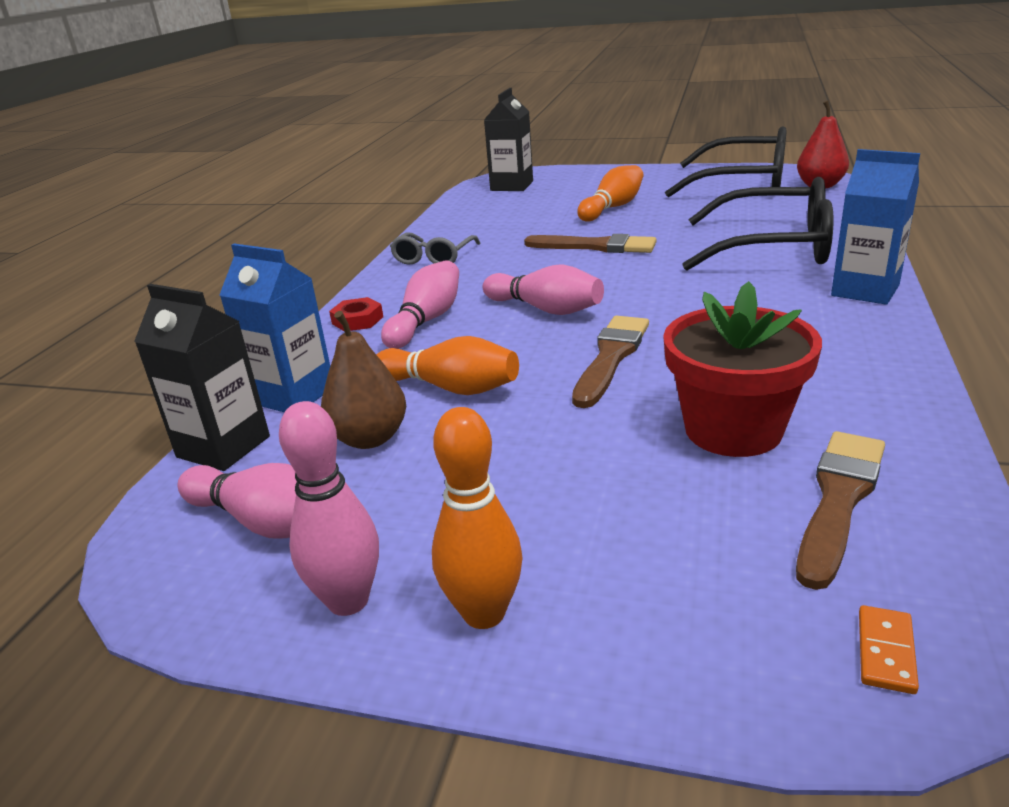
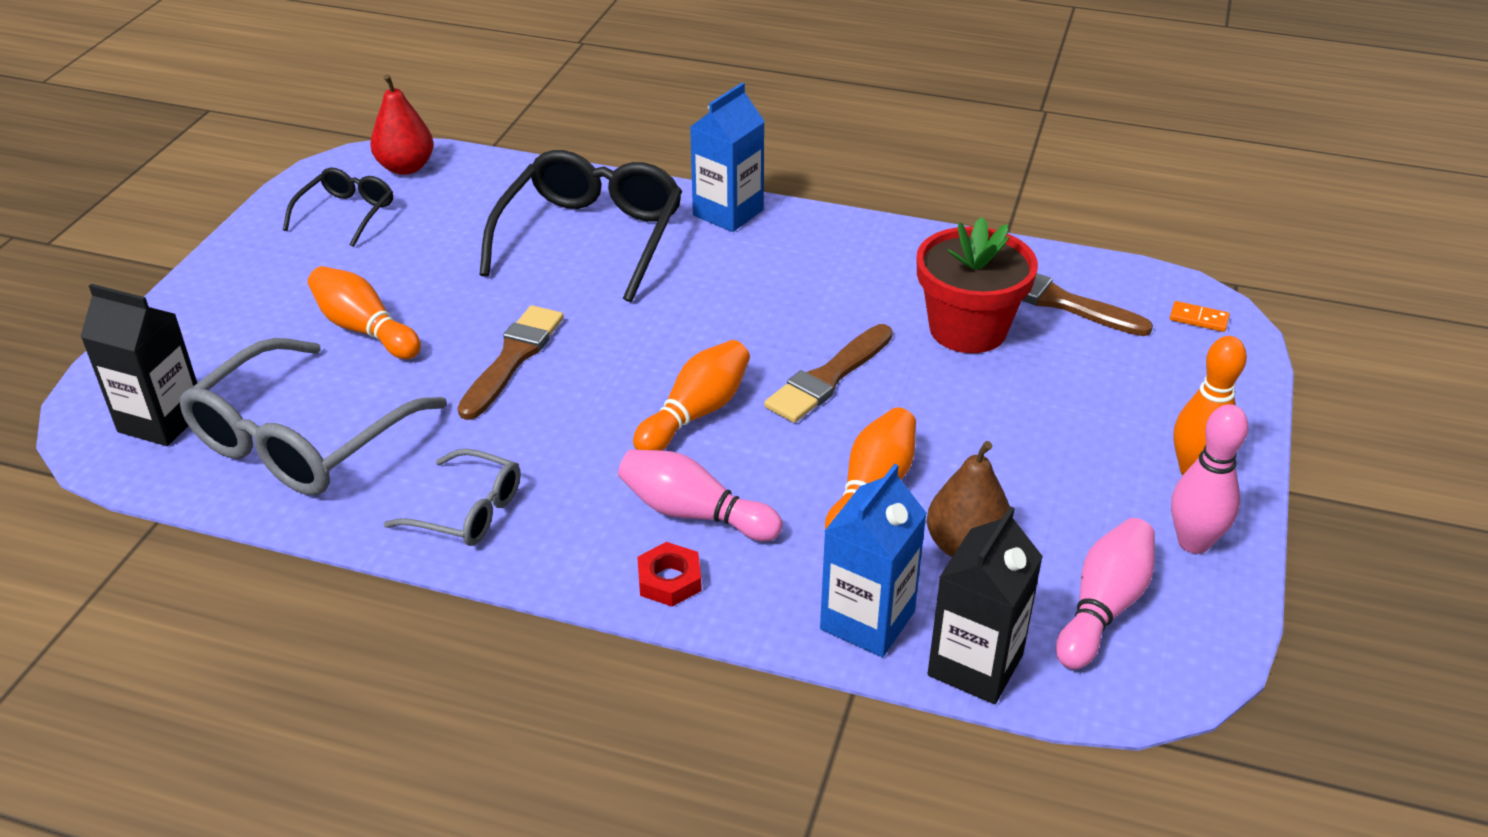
camera: 90 degrees left, 10 degrees up
(497, 213) = (300, 441): none -> grey glasses
(545, 309) = (696, 413): pink bowling pin -> orange bowling pin
(611, 357) = (828, 378): brown brush -> brown brush turned 75 degrees counterclockwise
(744, 183) = (347, 213): black glasses -> black glasses, size x0.53

